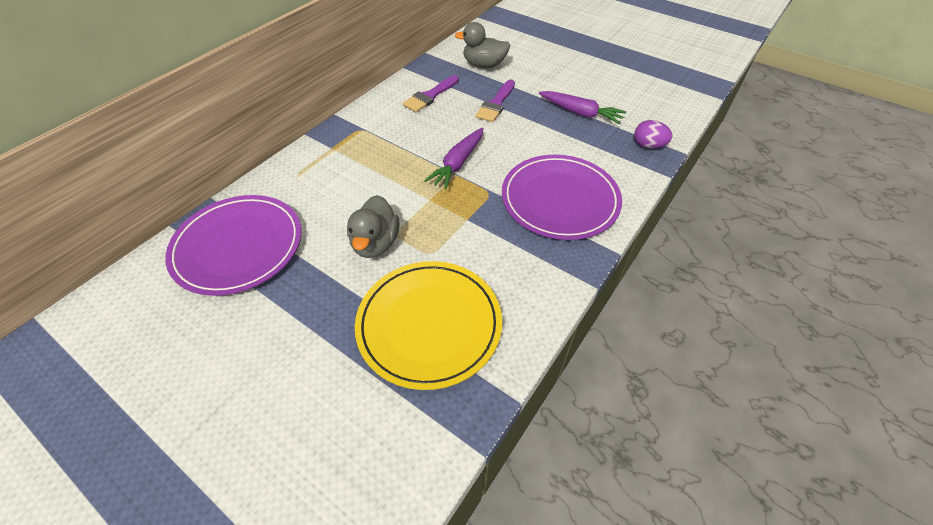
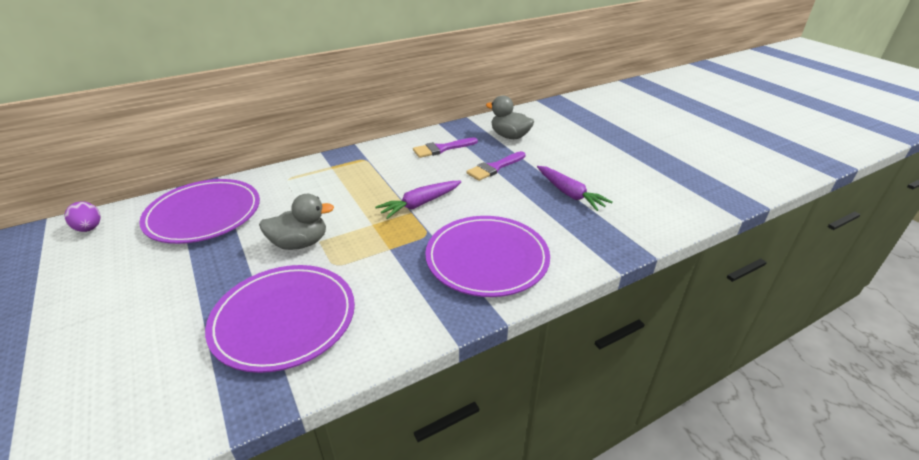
camera: 25 degrees right, 15 degrees down
(375, 243) = (300, 243): grey duck -> grey duck turned 135 degrees counterclockwise
(429, 324) = (284, 319): yellow plate -> purple plate
(648, 145) = (618, 238): purple egg -> purple egg (89, 228)

